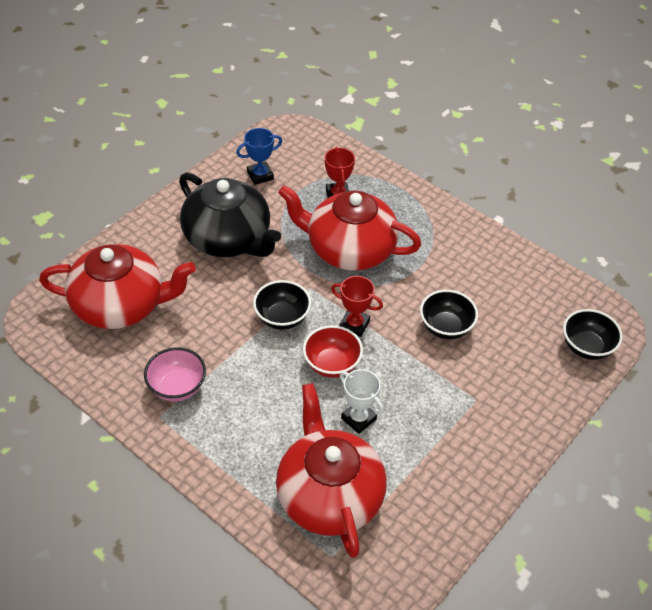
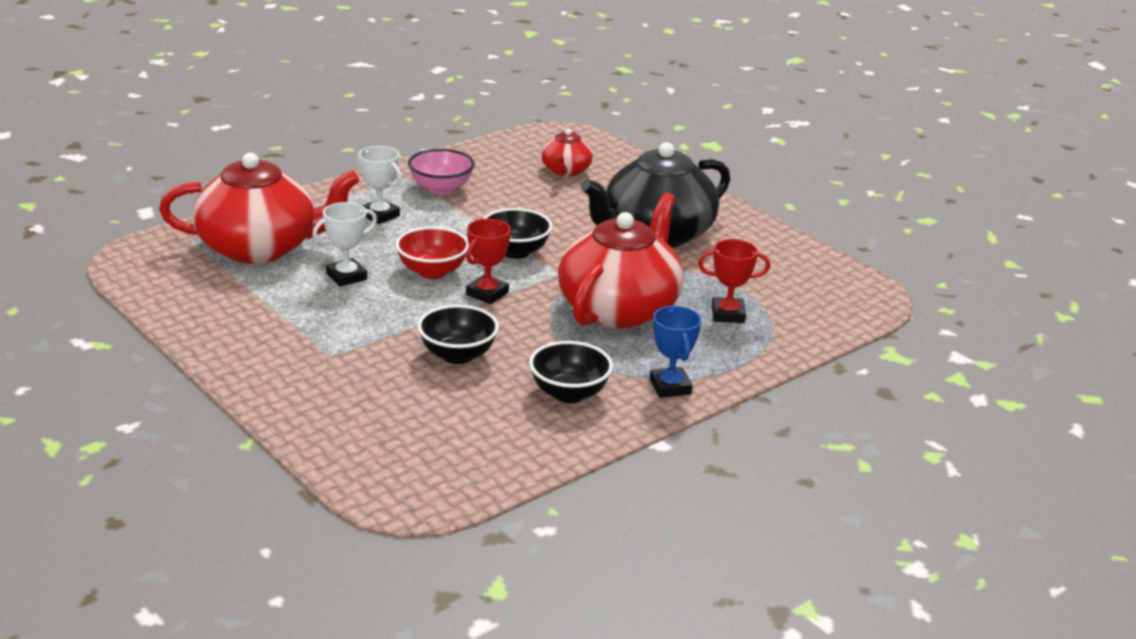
camera: 100 degrees right, 20 degrees down
(121, 305) = (565, 171): red teapot -> red teapot, size x0.49
(242, 421) = (380, 215): none -> white trophy
(260, 175) = (772, 266): blue trophy -> blue trophy (670, 387)
(586, 347) = (373, 463): black bowl -> black bowl (569, 393)

